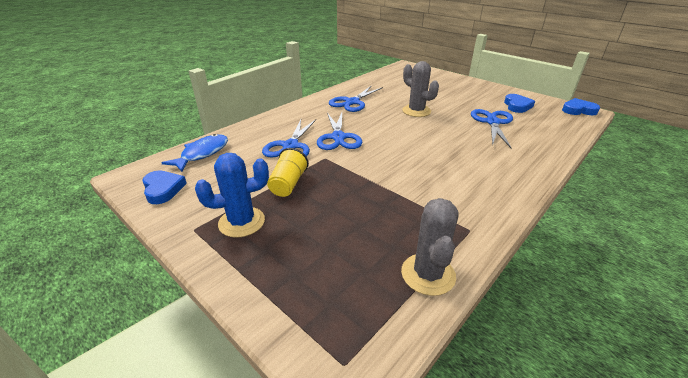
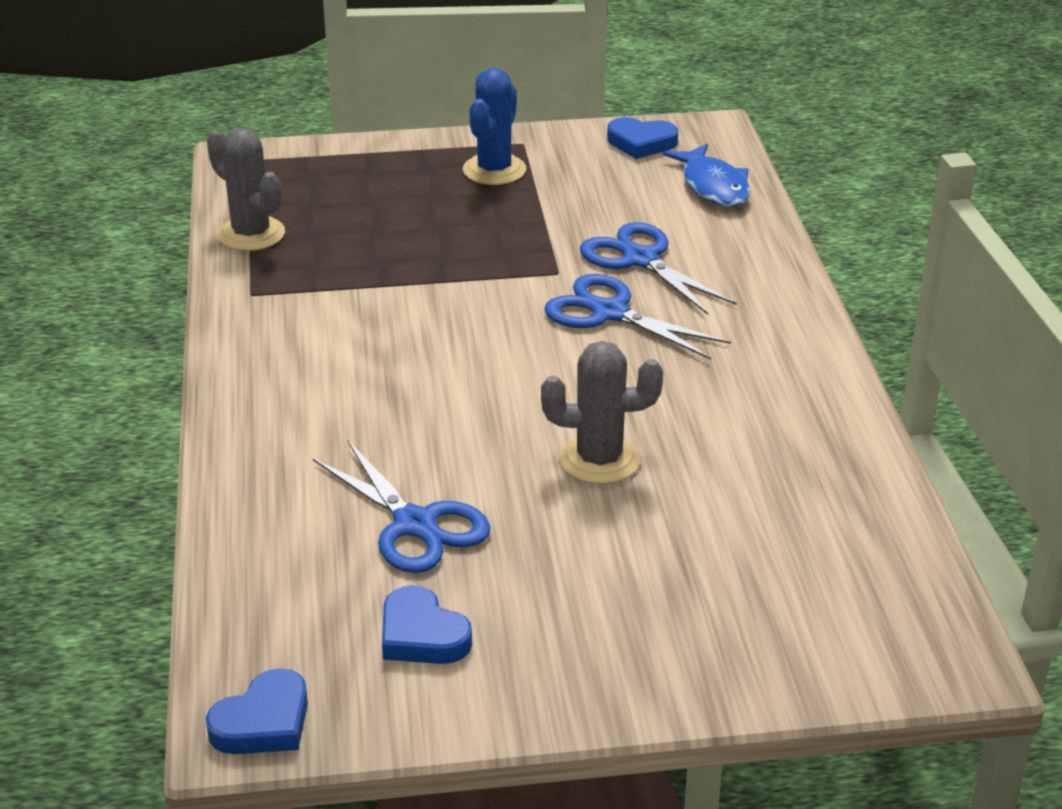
camera: 130 degrees right, 0 degrees up
(288, 184) = (530, 220): yellow cup -> none
(352, 102) = (754, 403): blue scissors -> none

